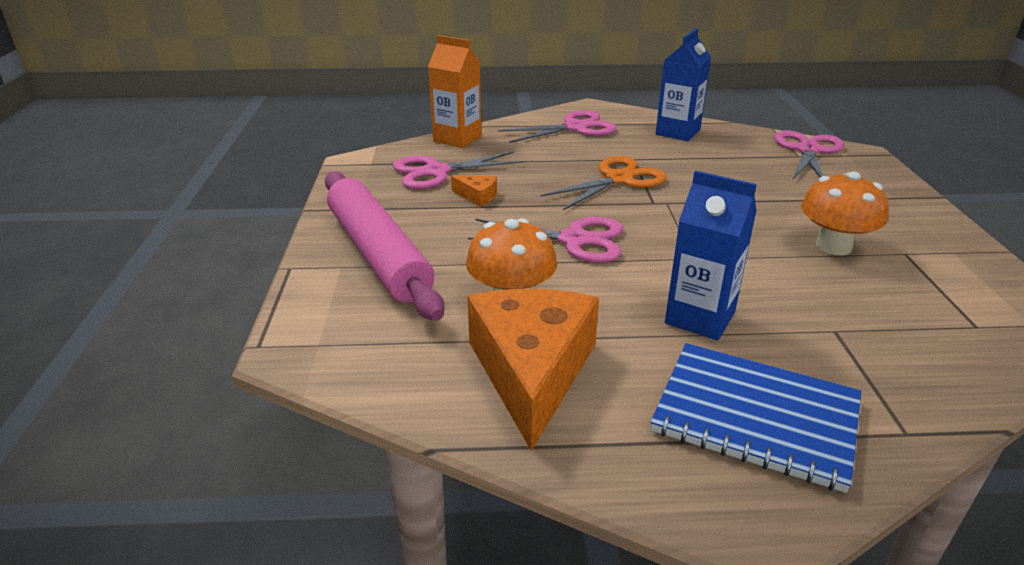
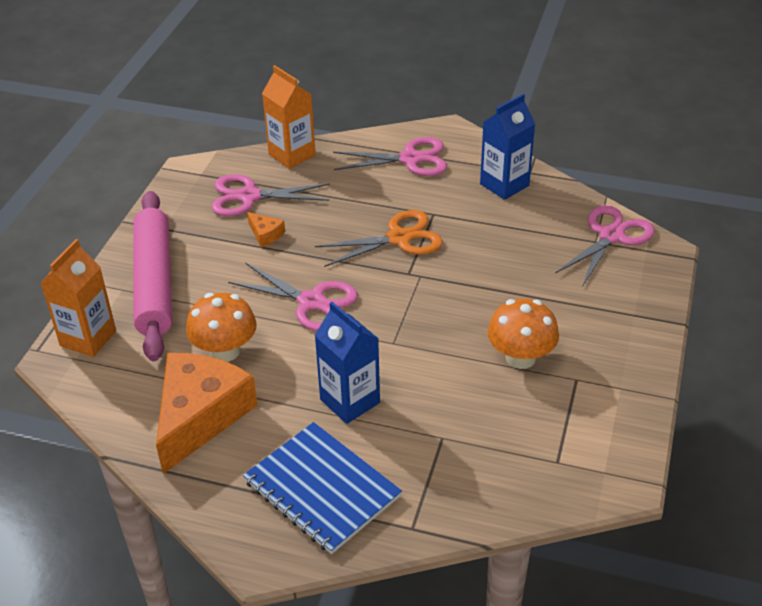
camera: 20 degrees right, 10 degrees up
(324, 320) = (88, 338): none -> orange carton

